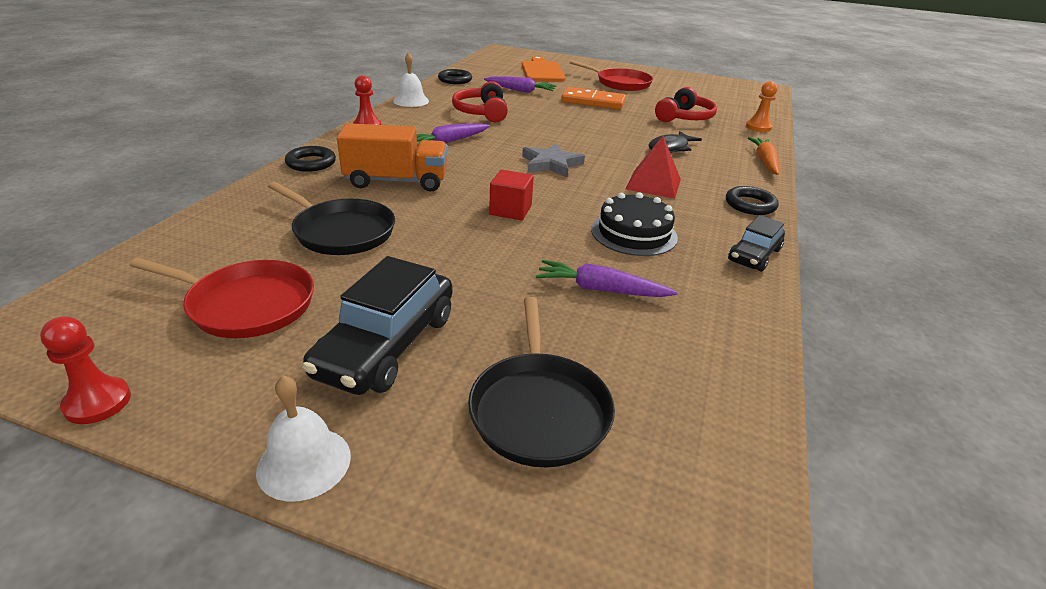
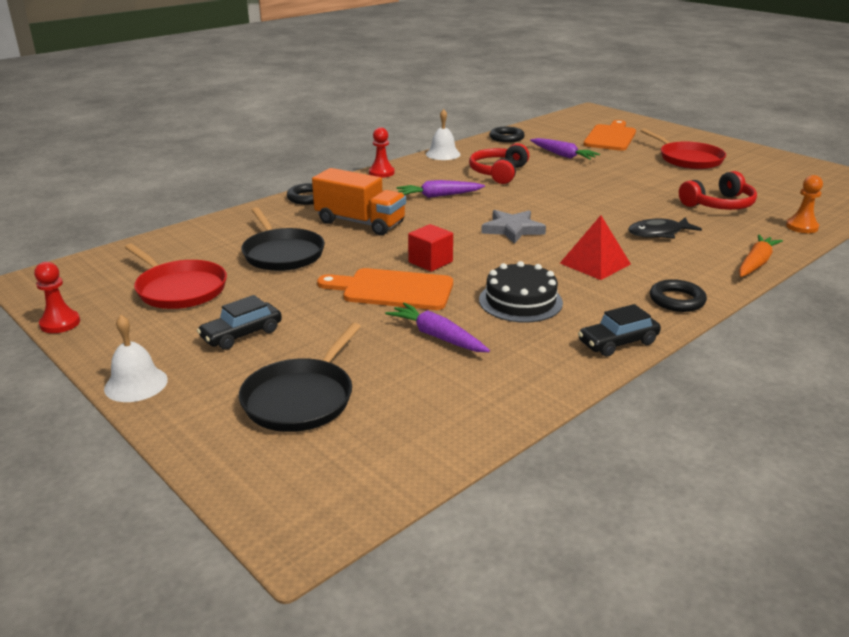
camera: 30 degrees right, 5 degrees down
(386, 345) = (241, 334): black car -> black car, size x0.60
(504, 248) = (392, 290): none -> orange cutting board
(593, 102) = (630, 175): orange domino -> none

